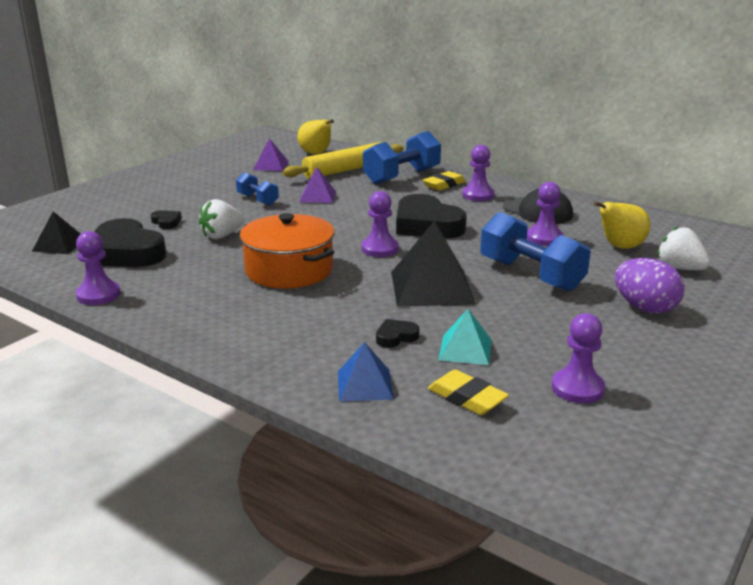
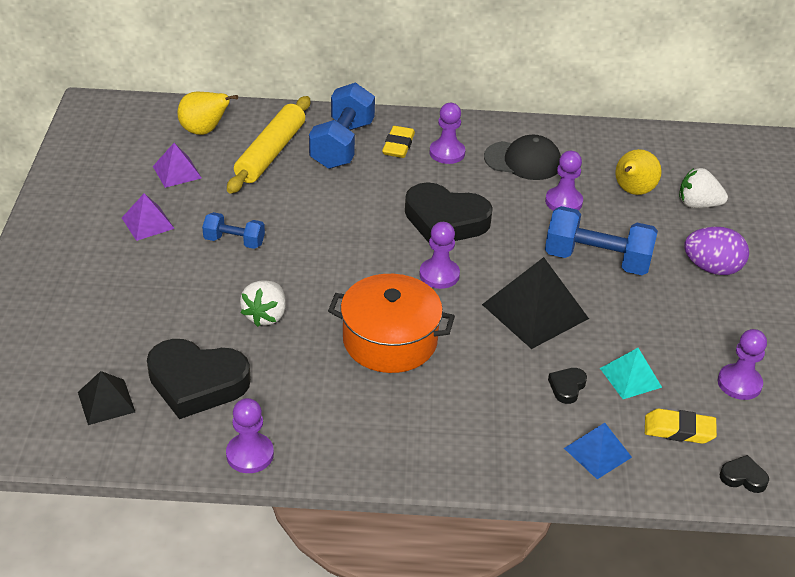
camera: 35 degrees left, 15 degrees up
(166, 222) = (179, 317): black heart -> black heart (743, 477)
(317, 196) = (291, 212): purple pyramid -> purple pyramid (148, 223)

